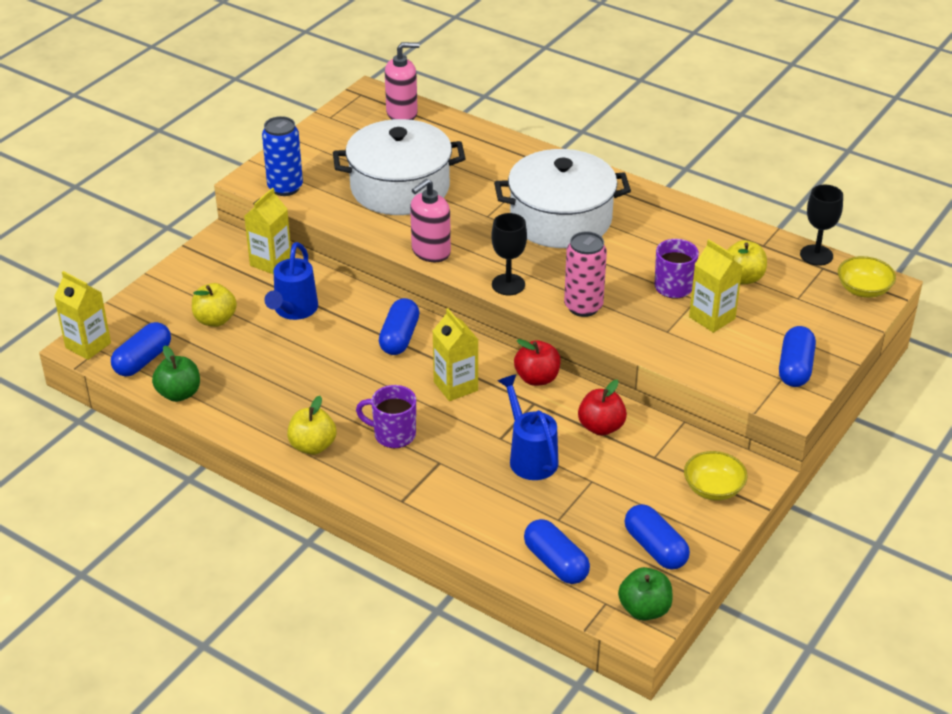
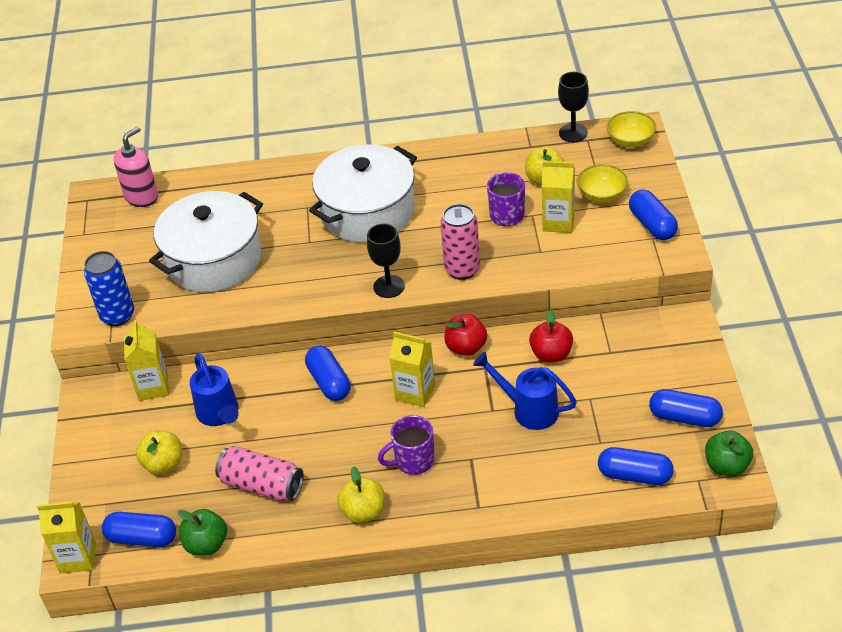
camera: 35 degrees left, 5 degrees up
(143, 360) = (142, 538): blue capsule -> blue capsule turned 75 degrees counterclockwise
(264, 379) = (262, 485): none -> pink can
(430, 252) = (300, 297): pink soap dispenser -> none
(713, 489) = (672, 349): yellow bowl -> yellow bowl (602, 194)

